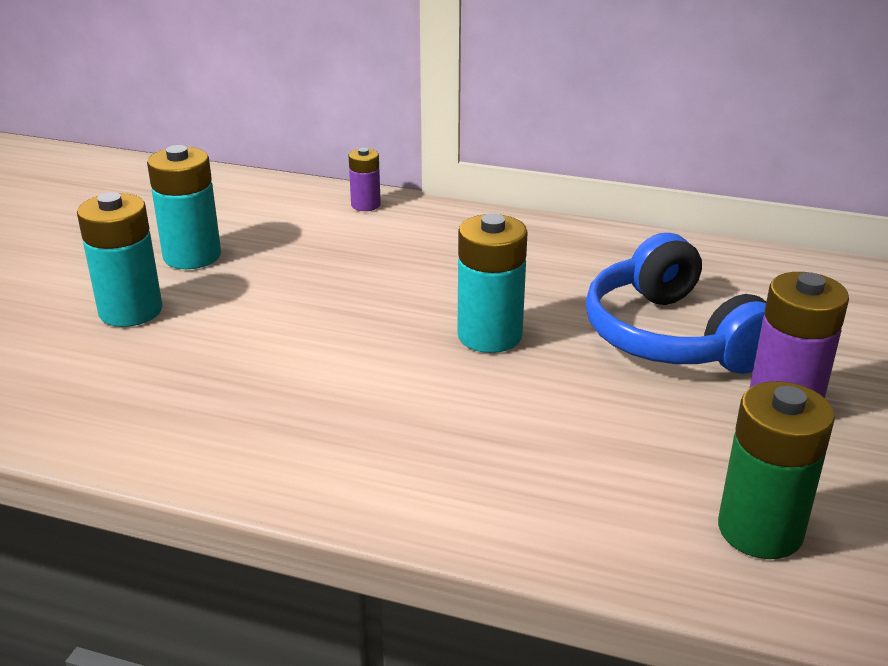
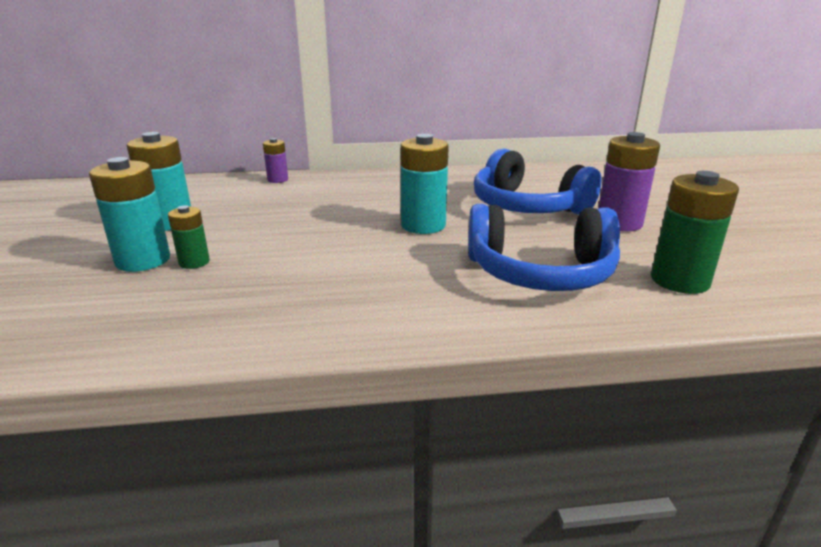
camera: 25 degrees left, 5 degrees down
(180, 328) = (194, 262): none -> green battery
(573, 459) = (540, 272): none -> blue headphones

